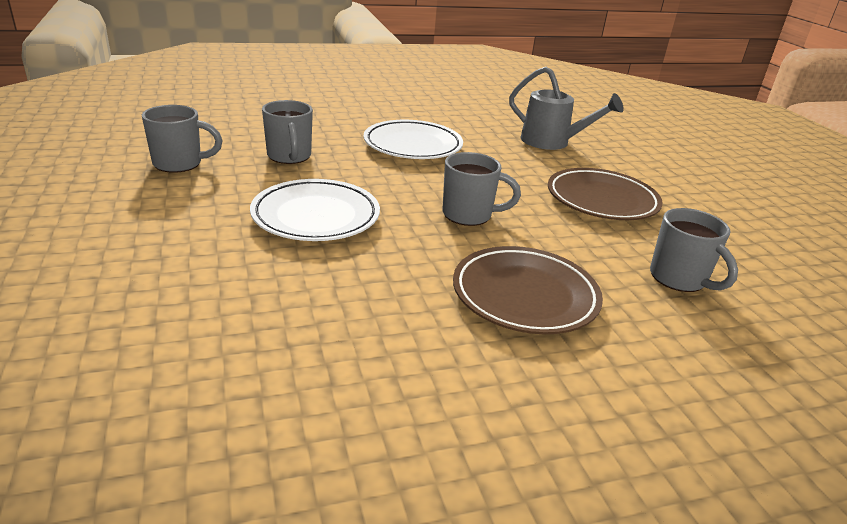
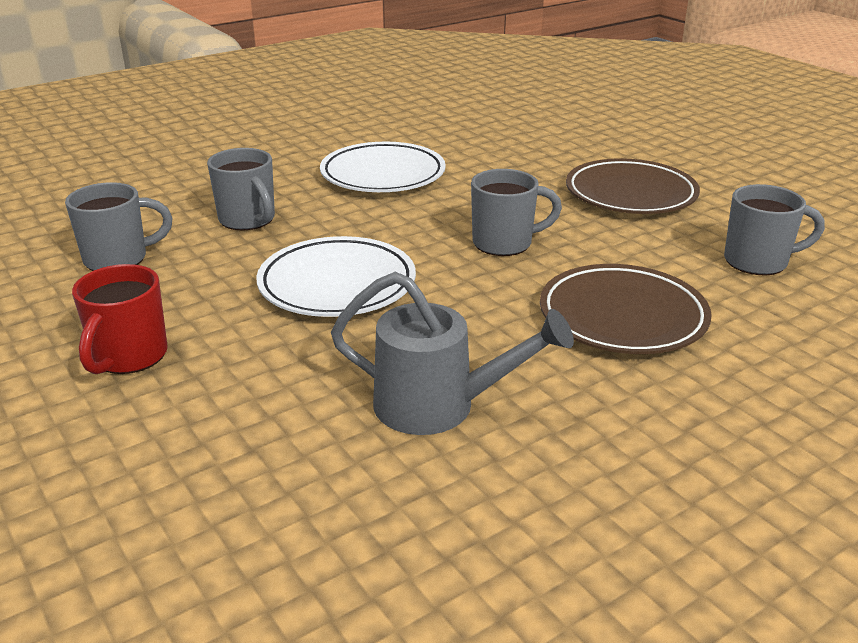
camera: 15 degrees left, 0 degrees up
(128, 232) = (129, 357): none -> red mug
(552, 142) = (534, 138): grey watering can -> grey watering can (439, 406)
(679, 279) = (758, 262): grey mug -> grey mug turned 45 degrees counterclockwise

